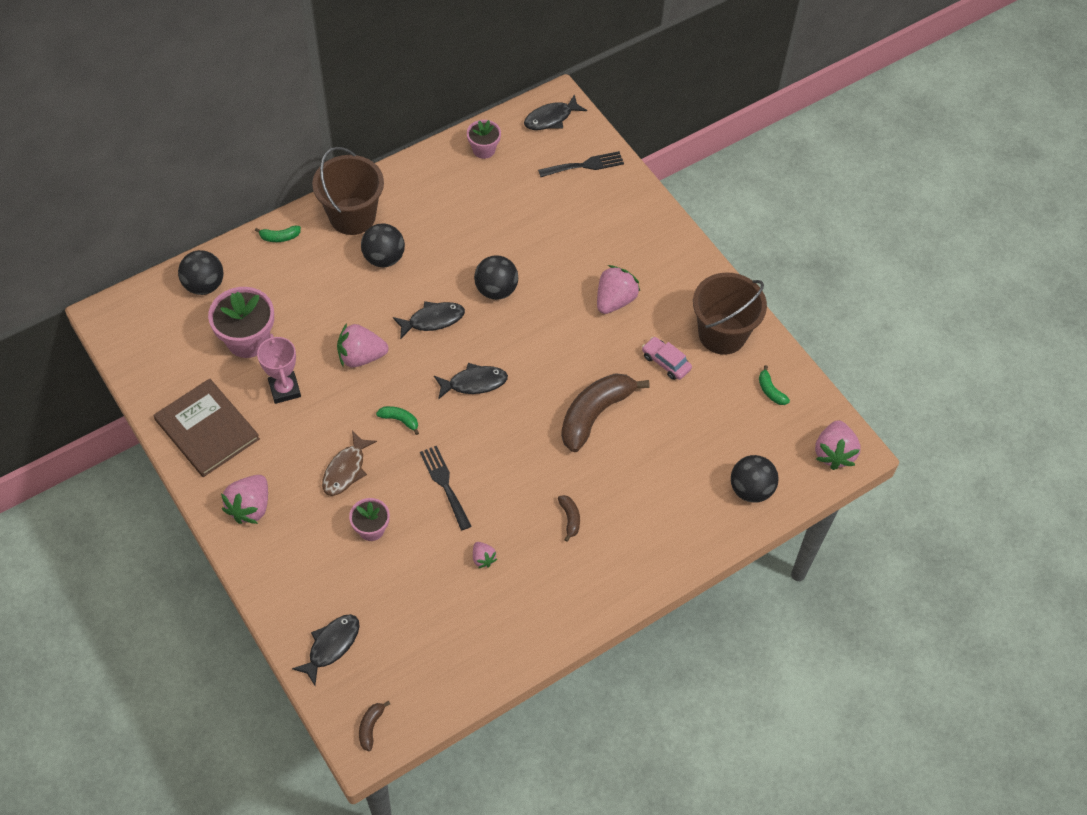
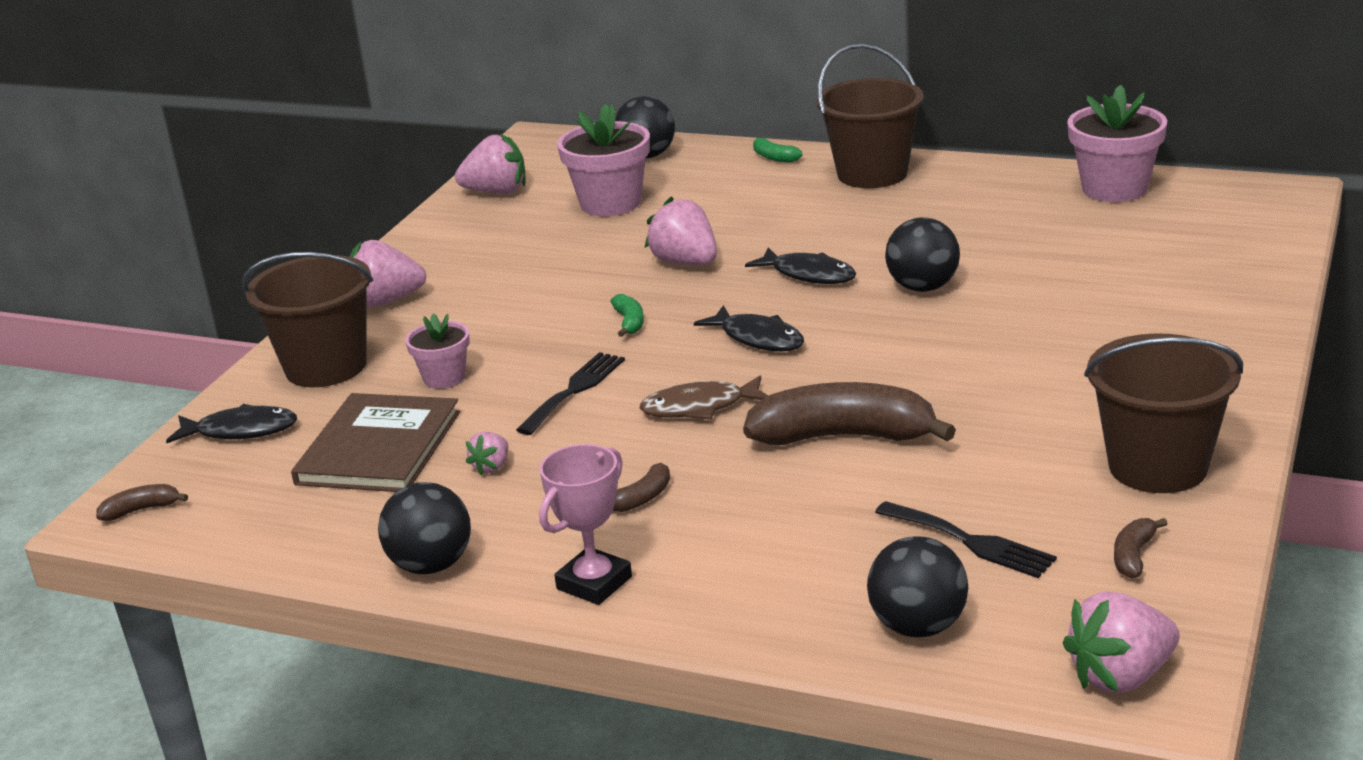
camera: 60 degrees right, 30 degrees down
(207, 429) = (461, 237): brown book -> brown book (379, 448)
(284, 389) = (574, 247): pink trophy -> pink trophy (594, 583)
(299, 573) = (326, 367): none -> brown bucket
(346, 470) = (510, 326): brown fish -> brown fish (699, 407)
(384, 258) = (847, 212): black ball -> black ball (431, 565)
(484, 149) = (1114, 189): pink flower pot -> pink flower pot, size x1.71
(551, 118) = (1249, 199): black fish -> none
(585, 165) = (1227, 248): black fork -> black fork (970, 542)
(614, 300) = (1056, 364): pink strawberry -> pink strawberry (496, 192)
(665, 362) = (1024, 446): pink car -> none
(770, 391) = (1133, 556): green banana -> brown banana

